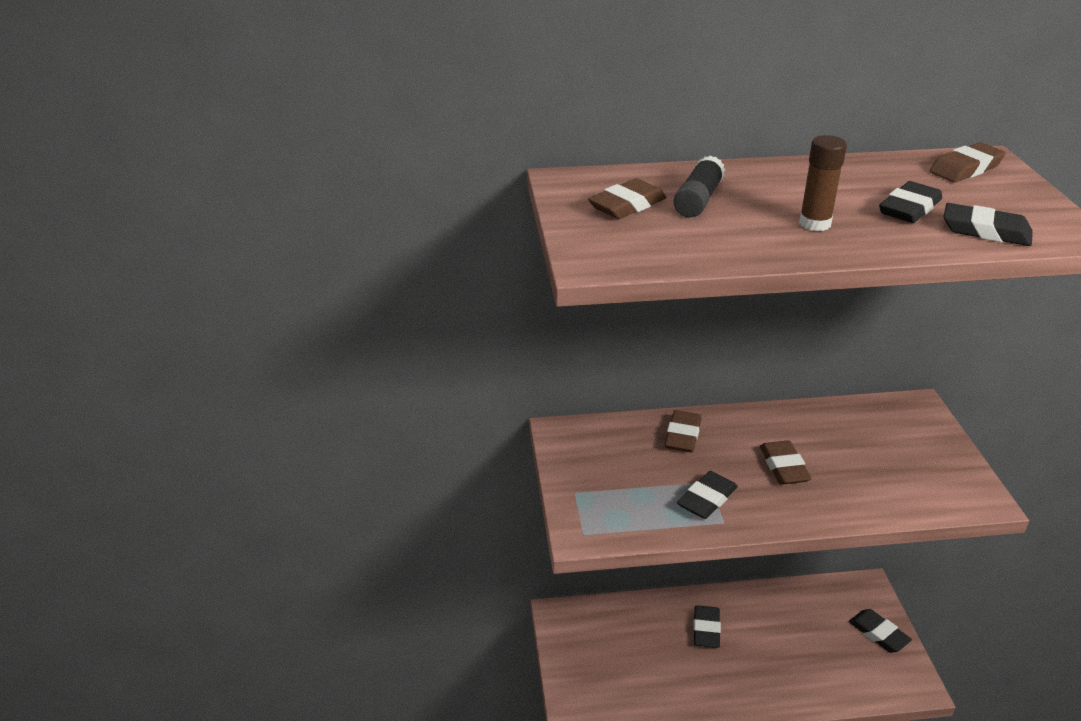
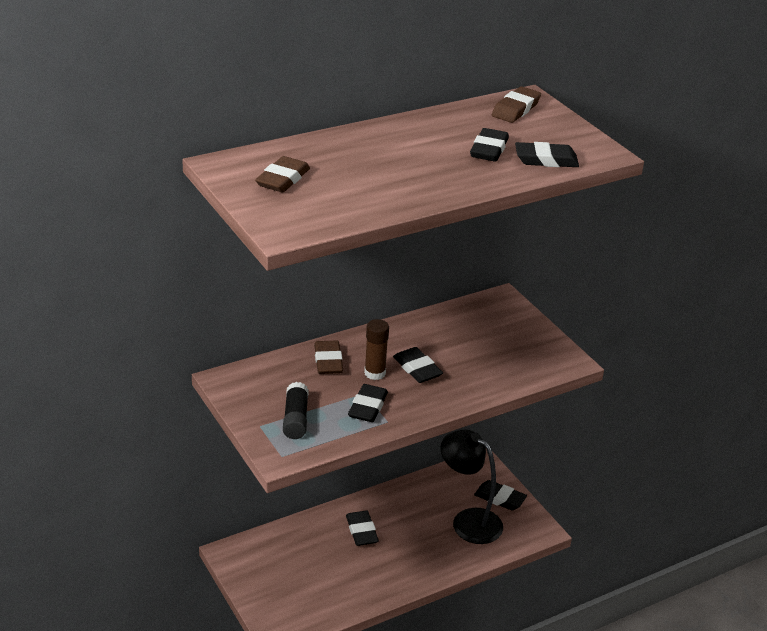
camera: 25 degrees left, 0 degrees up
(698, 200) = (334, 166): black glue stick -> black glue stick (295, 419)
(783, 467) = (417, 369): brown eraser -> black eraser
(814, 223) = (428, 173): brown glue stick -> brown glue stick (375, 373)
(832, 650) = (468, 520): none -> black lamp

